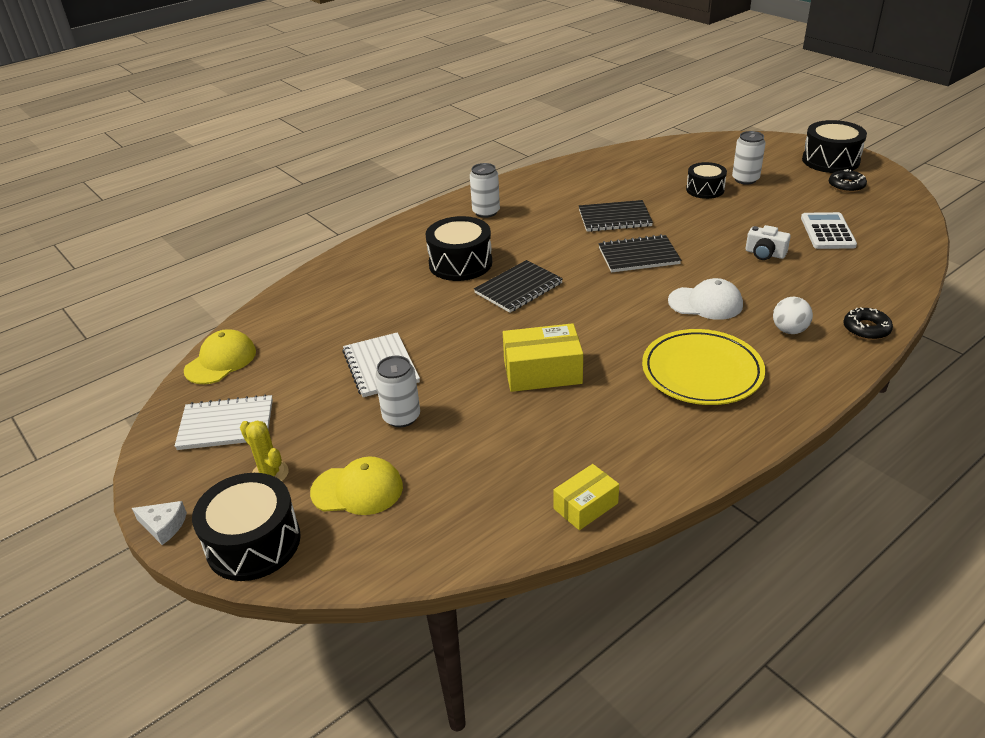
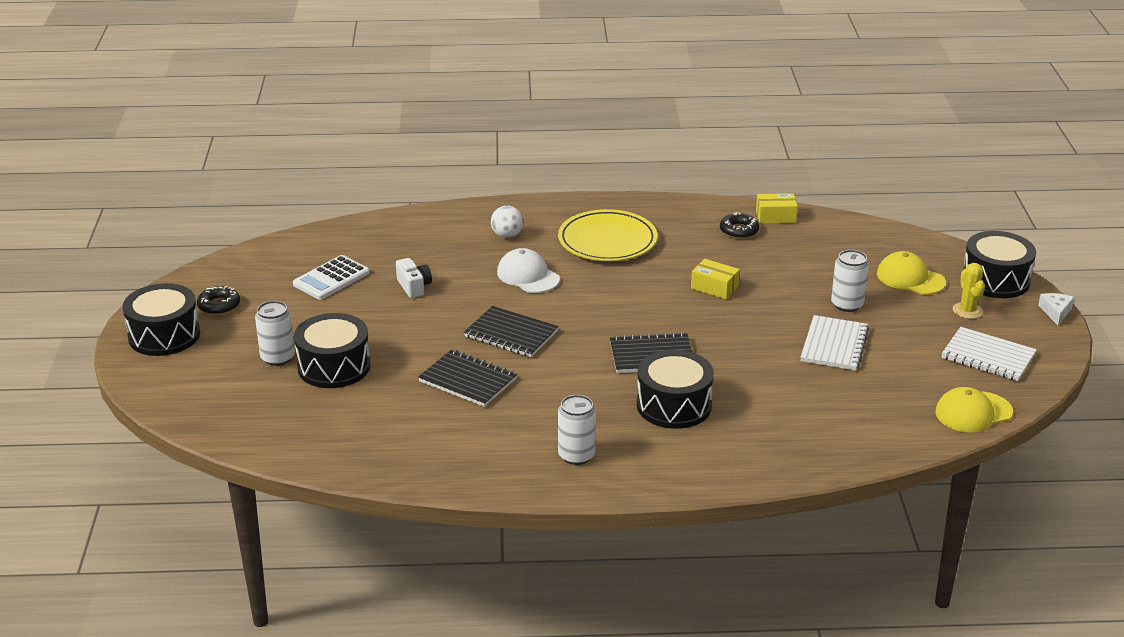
camera: 145 degrees left, 5 degrees down
(163, 526) = (1055, 312): white cheese -> white cheese turned 45 degrees clockwise
(542, 372) = (714, 287): yellow box -> yellow box, size x0.62
(705, 189) = (334, 367): black drum -> black drum, size x1.54
(866, 329) = (458, 215): black donut -> black donut (739, 231)

